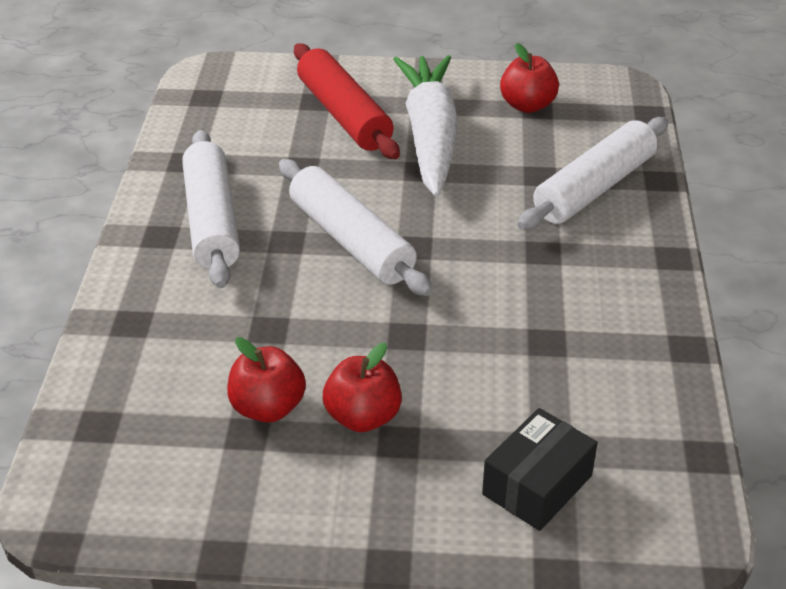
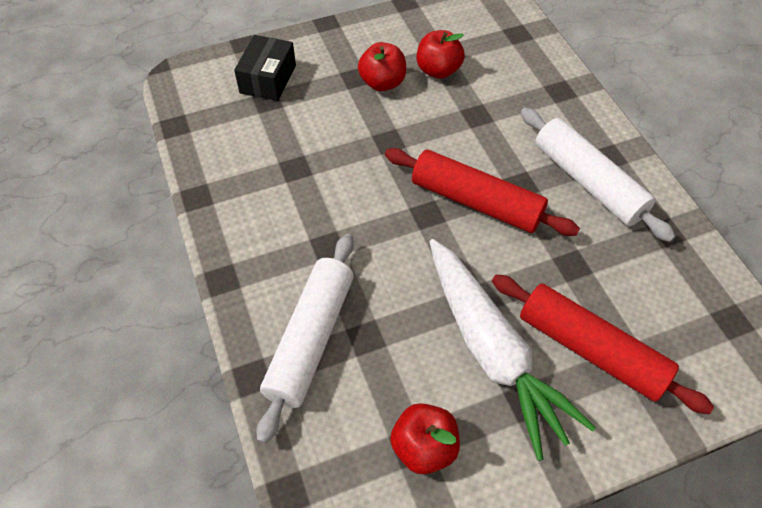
camera: 155 degrees right, 15 degrees up
(351, 241) = (476, 201): white rolling pin -> red rolling pin

